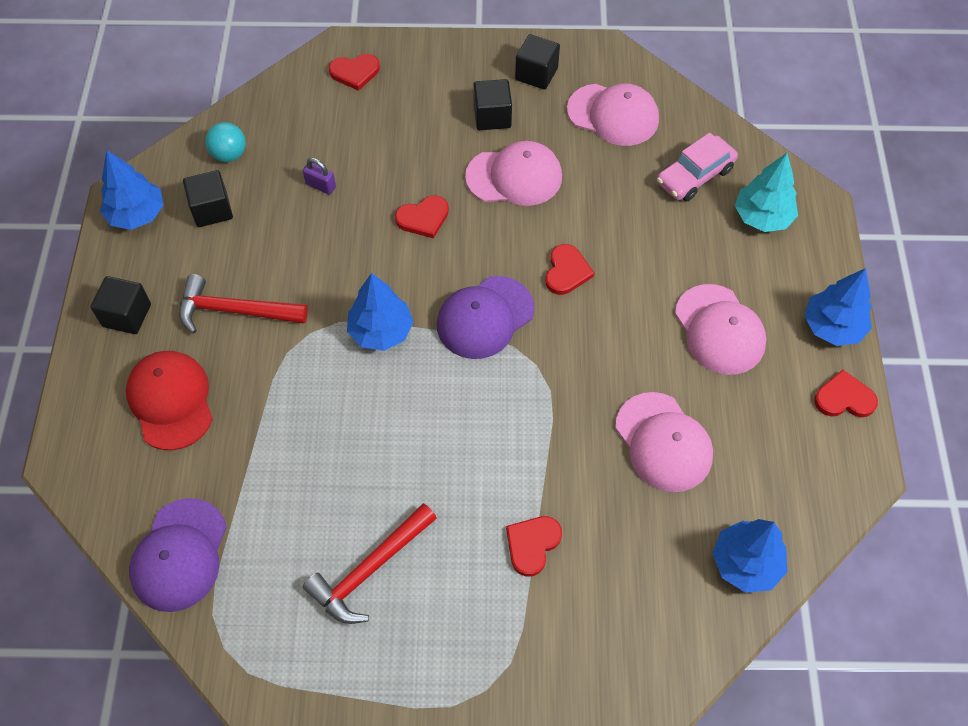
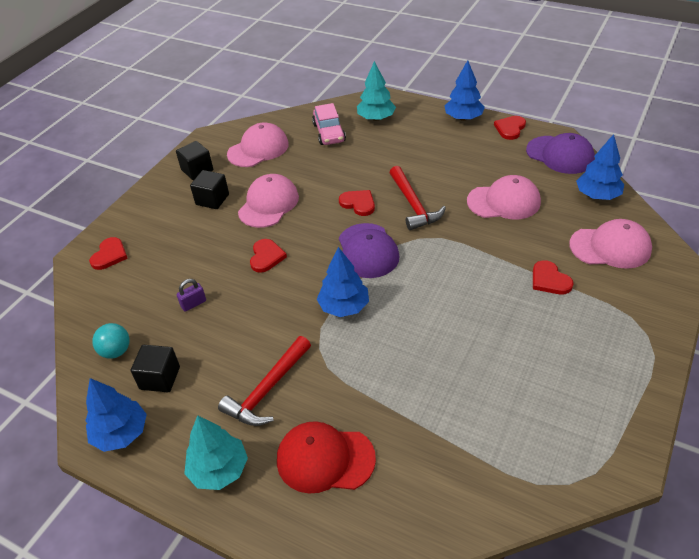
camera: 60 degrees left, 15 degrees down
(127, 315) = (219, 470): black cube -> turquoise tree
(179, 555) = (474, 493): purple cap -> purple cap (560, 155)
(370, 569) = (535, 370): red hammer -> red hammer (413, 205)
(719, 330) = (440, 157): pink cap -> pink cap (610, 247)

